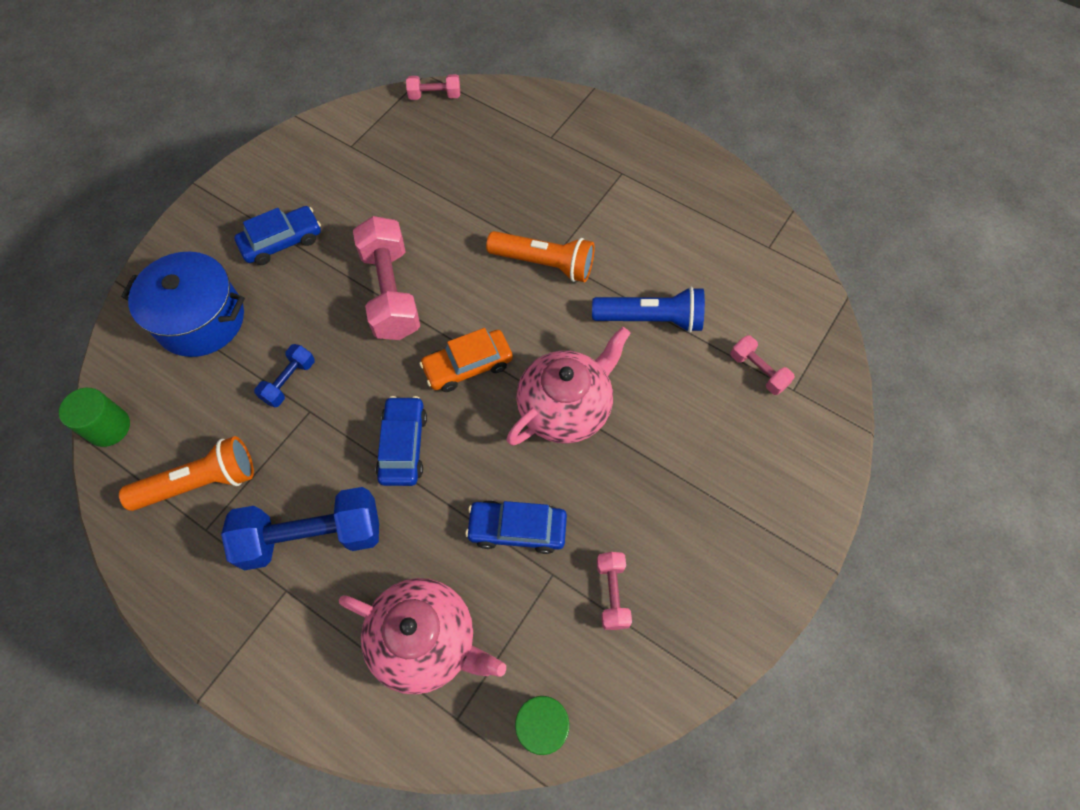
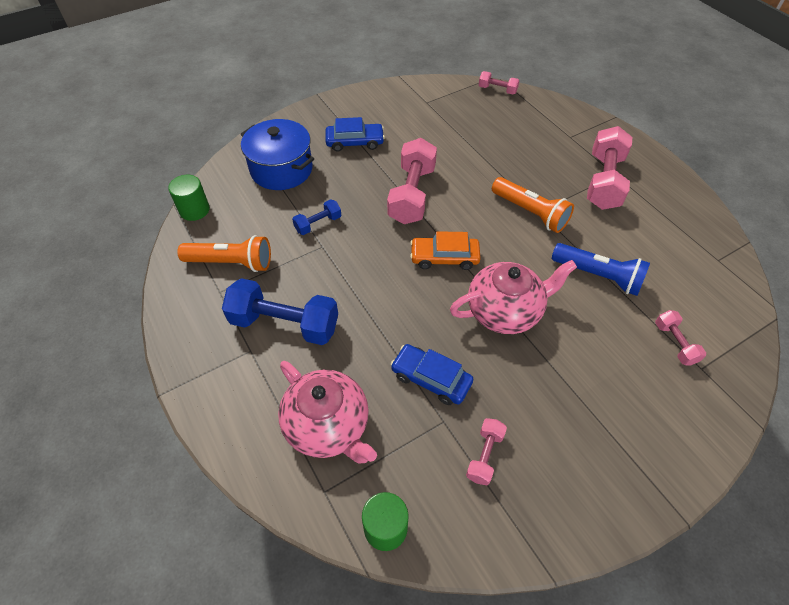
camera: 25 degrees right, 10 degrees down
(403, 446) = (374, 291): blue car -> none
(612, 188) = (604, 181): none -> pink dumbbell

